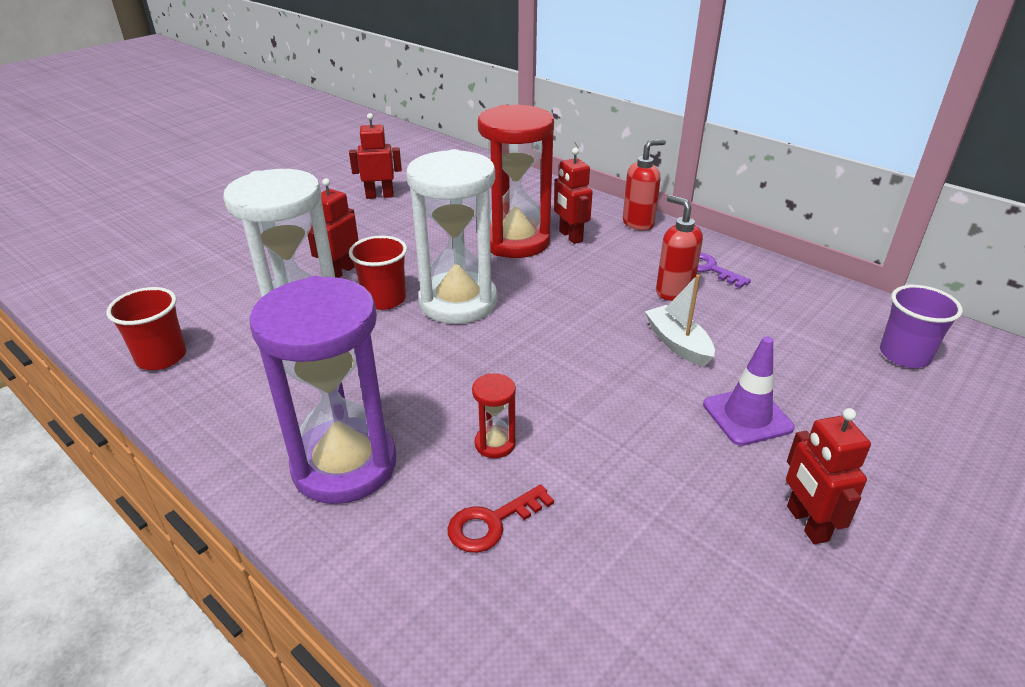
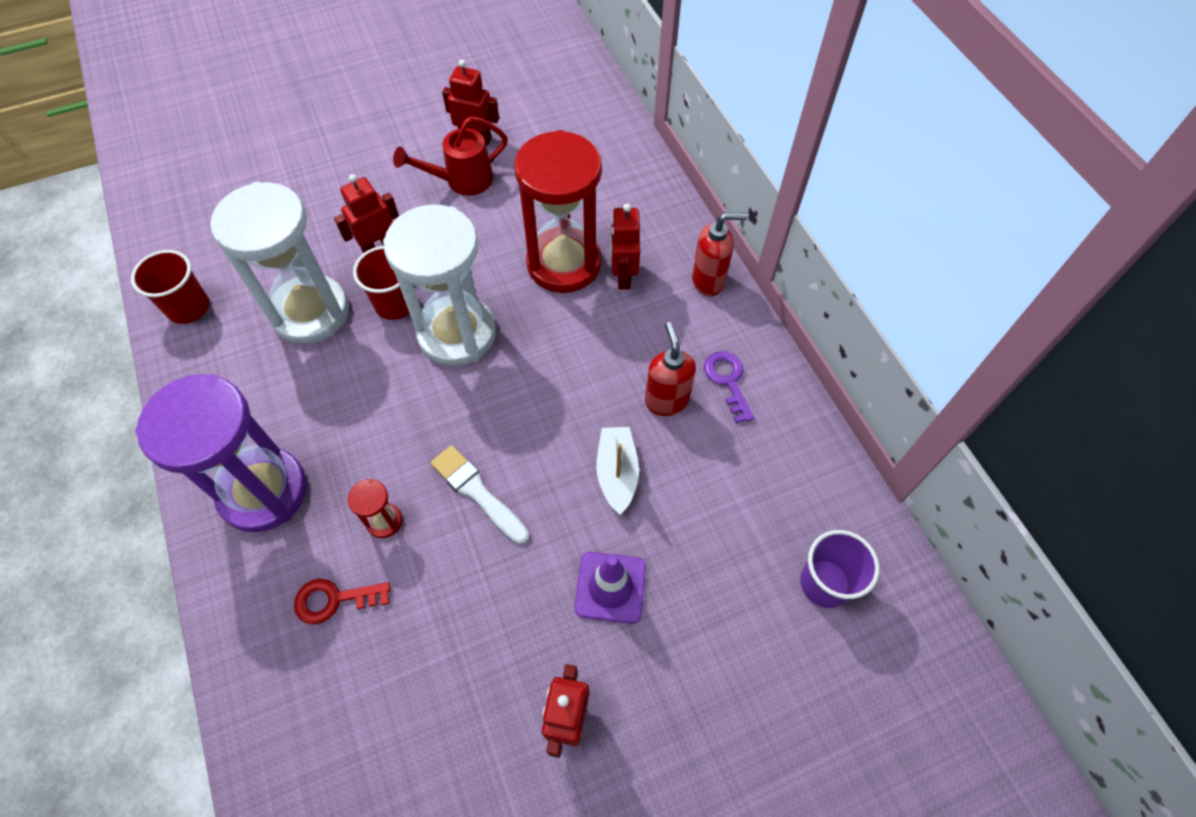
camera: 25 degrees right, 25 degrees up
(386, 219) = (461, 181): none -> red watering can
(568, 394) = (477, 492): none -> white brush

